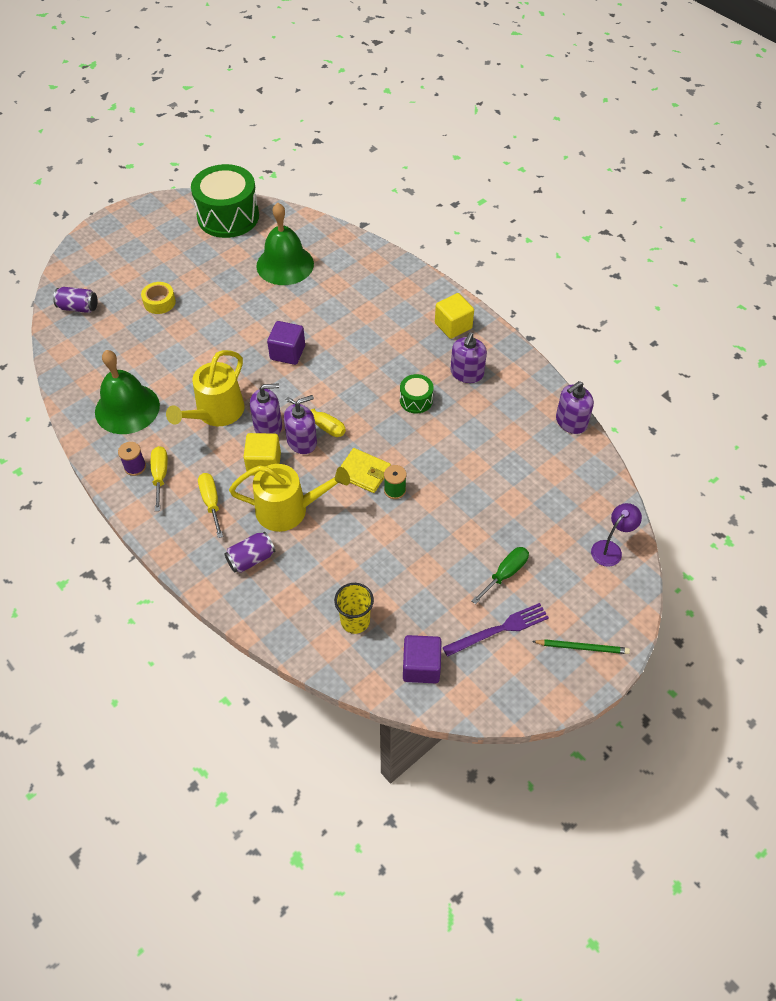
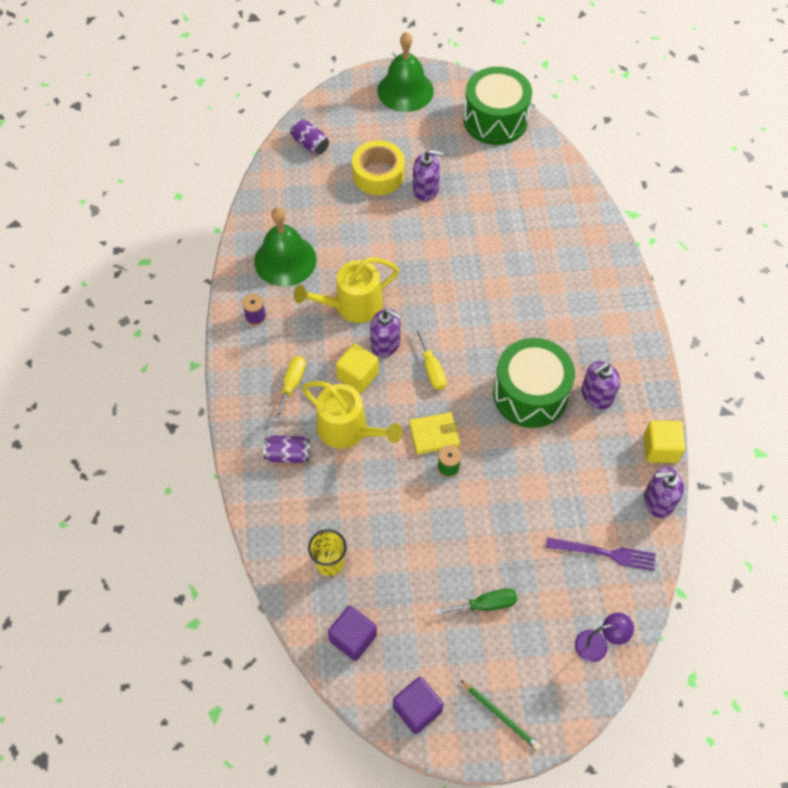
camera: 35 degrees right, 5 degrees up
(159, 302) = (378, 174): yellow tape -> yellow tape, size x1.64
(160, 476) = (269, 336): yellow screwdriver -> none
(285, 264) = (511, 195): green bell -> green bell (405, 90)
(287, 352) = (451, 283): purple cube -> purple cube (417, 709)
(302, 441) = (403, 374): purple soap dispenser -> purple soap dispenser (425, 189)
(363, 472) = (434, 434): yellow wallet -> yellow wallet turned 75 degrees counterclockwise
(416, 400) = (530, 394): green drum -> green drum, size x2.16
(453, 326) = (620, 341): yellow cube -> yellow cube (660, 449)
(499, 629) = (441, 650): purple fork -> purple fork (604, 553)

